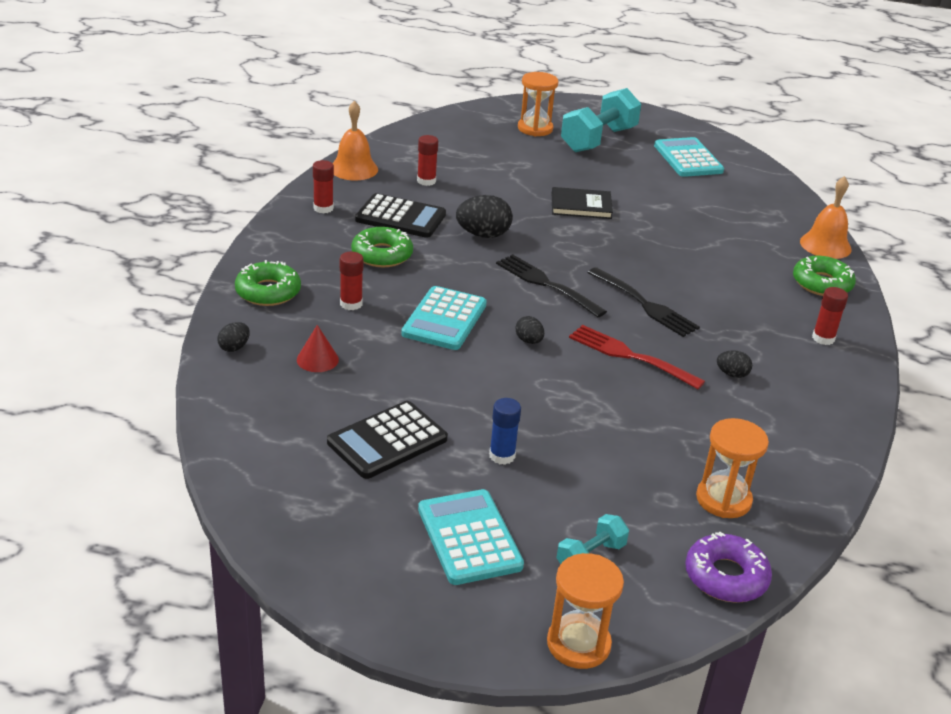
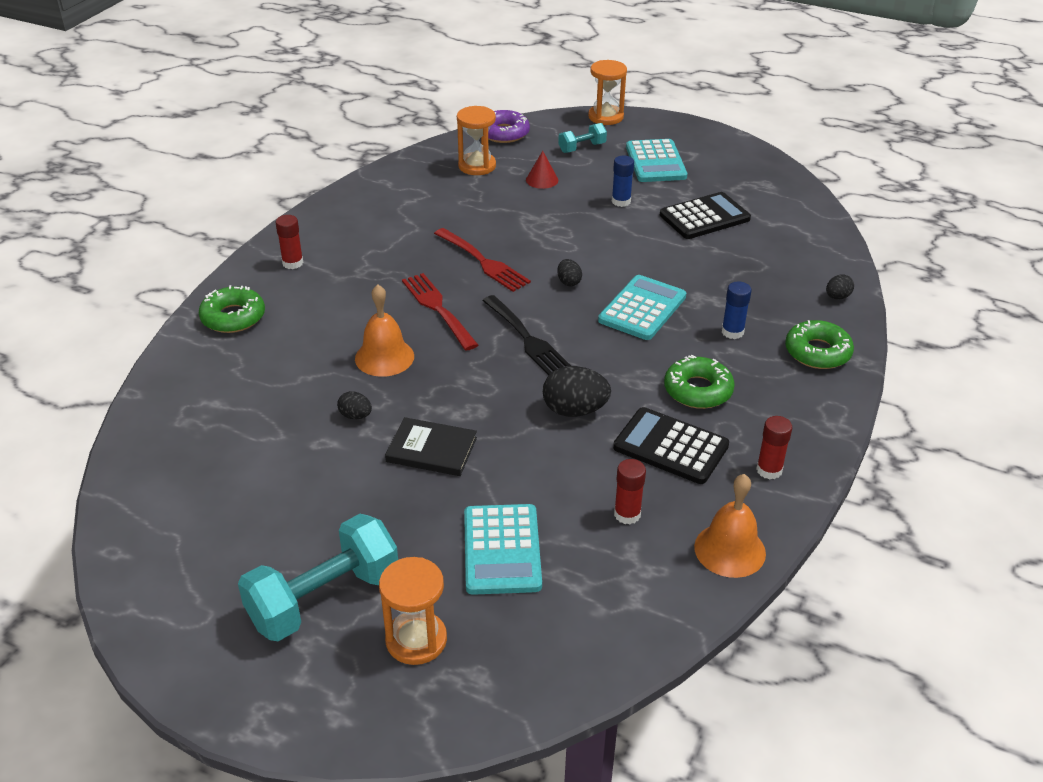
camera: 165 degrees left, 5 degrees up
(317, 359) = (761, 281): red cone -> red cone (542, 180)
(351, 304) = (732, 332): red glue stick -> blue glue stick
(645, 304) = (438, 308): black fork -> red fork
(688, 158) = (212, 538): turquoise calculator -> turquoise calculator (502, 550)
(732, 374) = (404, 240): black egg -> black egg (355, 416)
(825, 245) = (175, 365): orange bell -> orange bell (384, 357)

